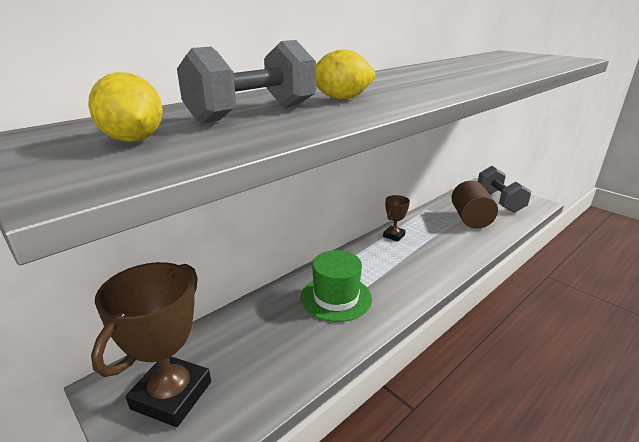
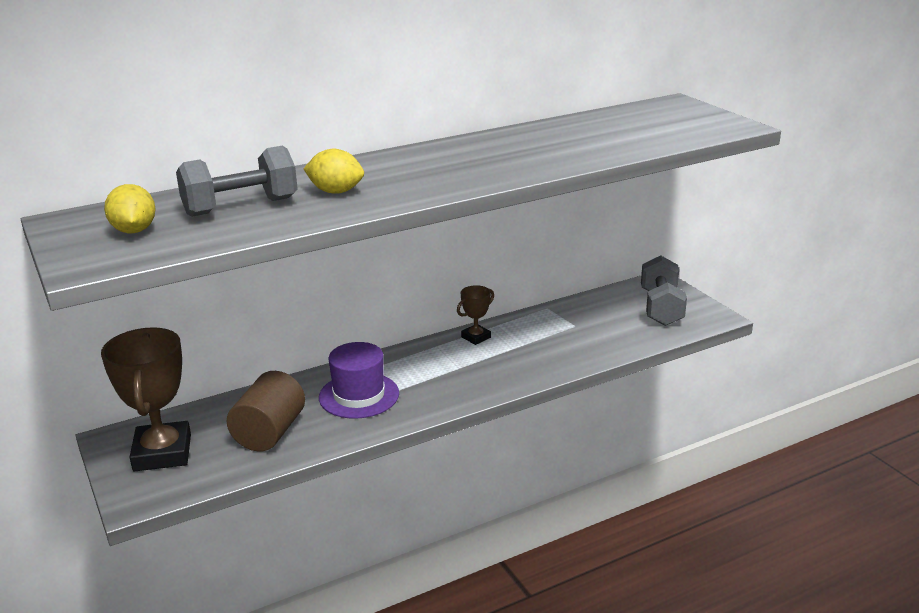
camera: 15 degrees right, 0 degrees up
(172, 395) = (162, 453): brown trophy -> brown trophy turned 45 degrees counterclockwise
(336, 297) = (359, 395): green hat -> purple hat
(470, 219) = (595, 327): brown cylinder -> brown cylinder (269, 433)

